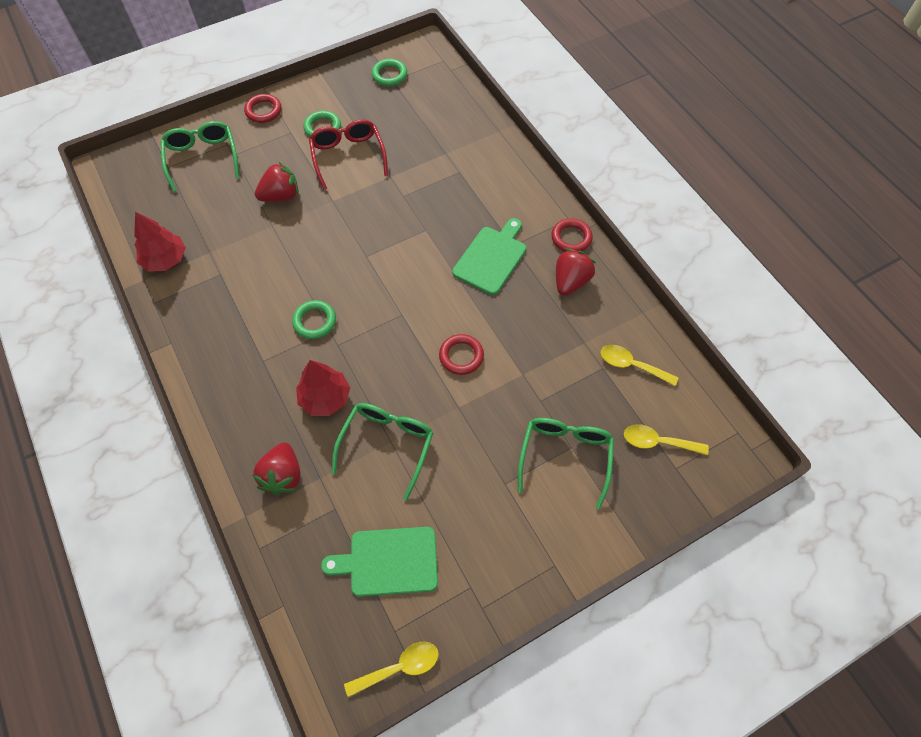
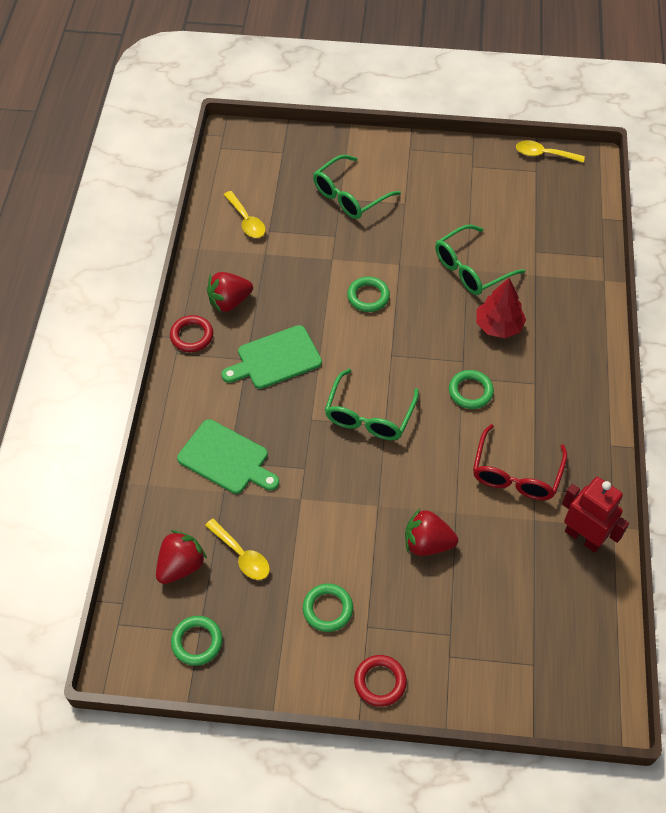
camera: 145 degrees left, 5 degrees down
(165, 260) = (583, 537): red tree -> red robot
(202, 158) = (487, 652): green glasses -> green glasses (369, 416)
(283, 475) = (562, 290): red strawberry -> red strawberry (181, 566)
(348, 156) = (326, 551): red glasses -> red glasses (516, 474)
(389, 562) = (516, 204): green cutting board -> green cutting board (226, 458)
(461, 356) = (368, 296): red ring -> green ring
(657, 442) = (279, 171): yellow spoon -> yellow spoon (242, 555)

